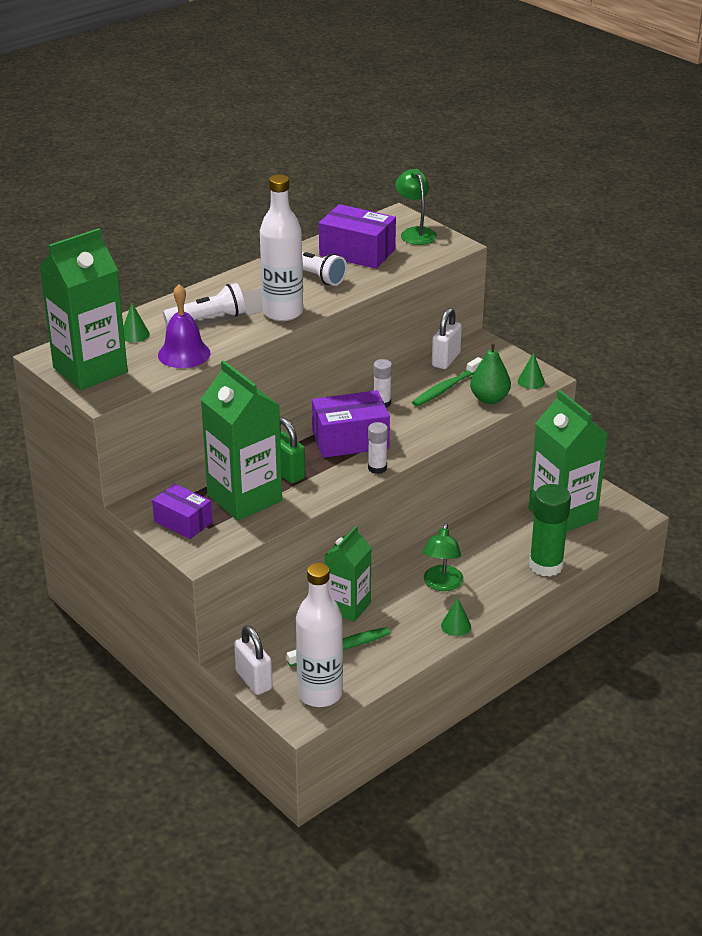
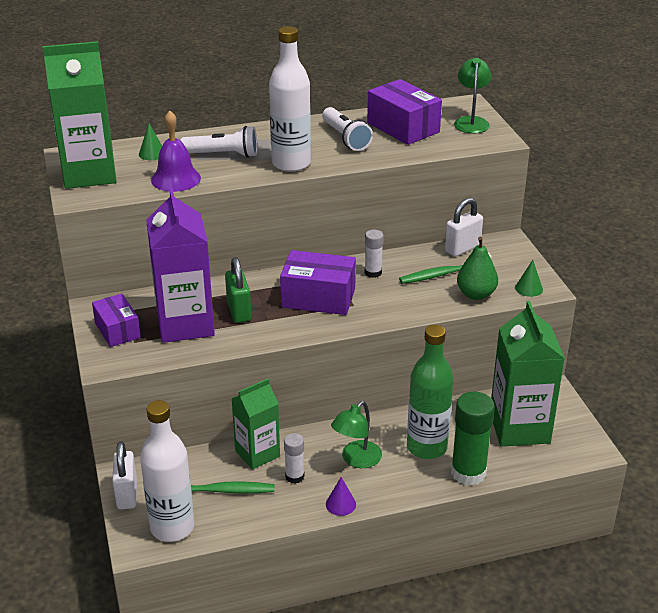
camera: 25 degrees right, 0 degrees up
(244, 498) = (185, 324): green carton -> purple carton
(377, 468) = (321, 330): white glue stick -> white glue stick (294, 476)
(456, 626) = (340, 504): green cone -> purple cone
(495, 555) = (427, 447): none -> green bottle

